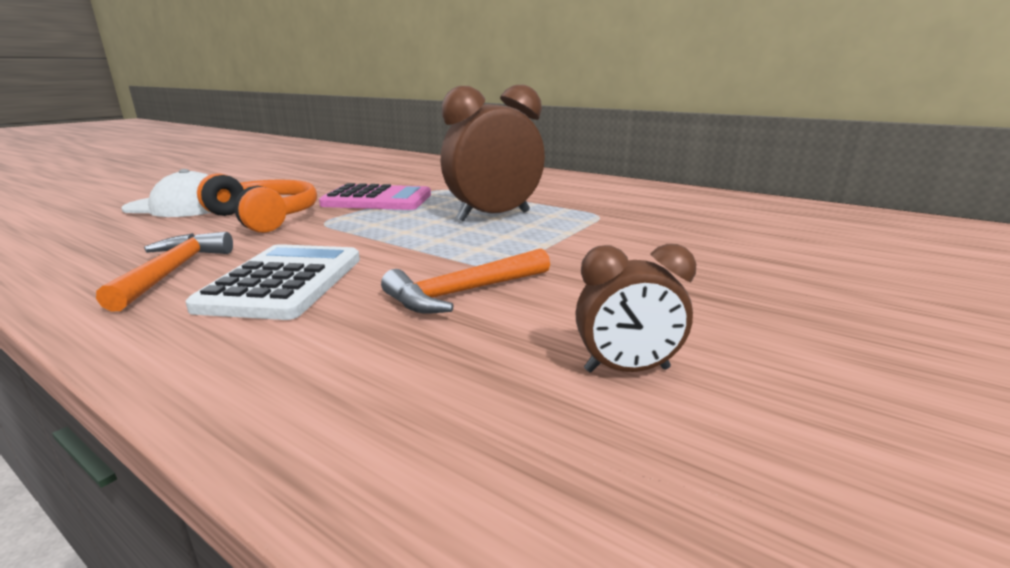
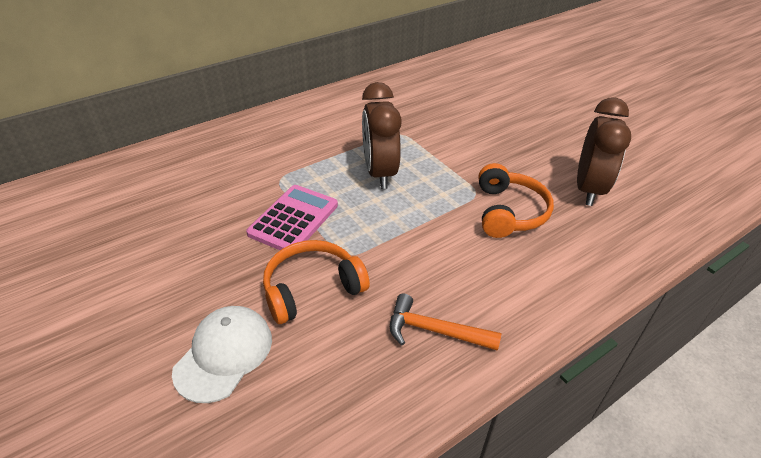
camera: 70 degrees left, 20 degrees up
(284, 282) = (473, 276): white calculator -> none
(464, 292) = (508, 212): orange hammer -> orange headphones
(627, 370) = (588, 189): brown clock -> brown clock, size x1.89

